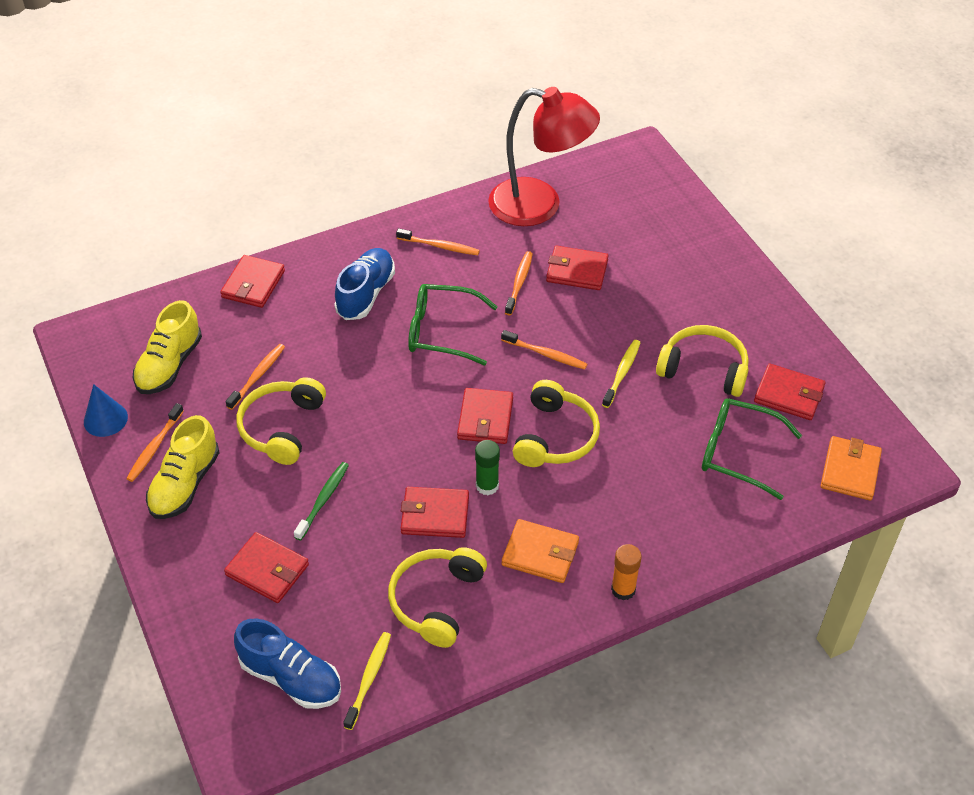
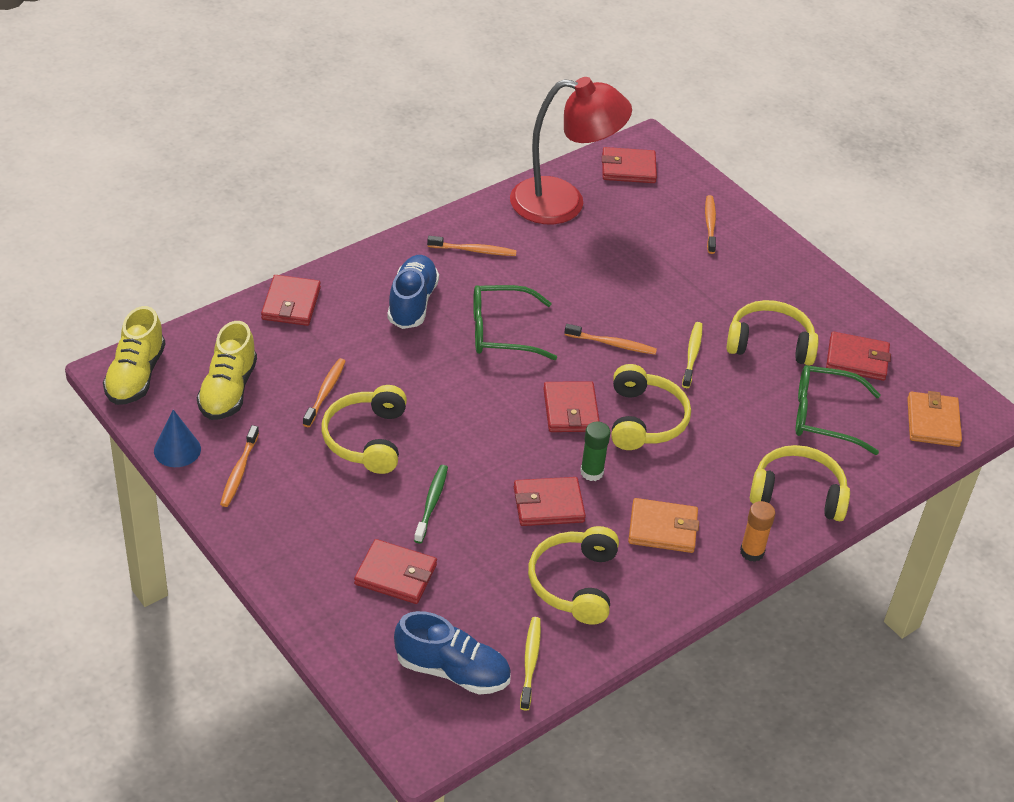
camera: 15 degrees left, 5 degrees down
(185, 484) = (283, 503): yellow shoe -> yellow shoe (136, 376)
(519, 283) = (565, 279): orange toothbrush -> orange toothbrush (710, 224)
(577, 271) = (619, 263): red wallet -> red wallet (628, 168)
(688, 532) = (798, 493): none -> yellow headphones

